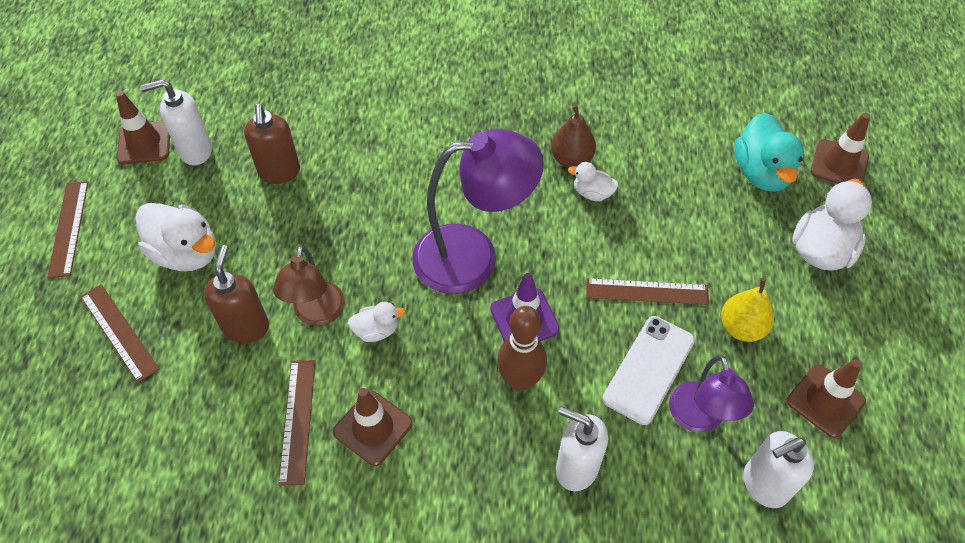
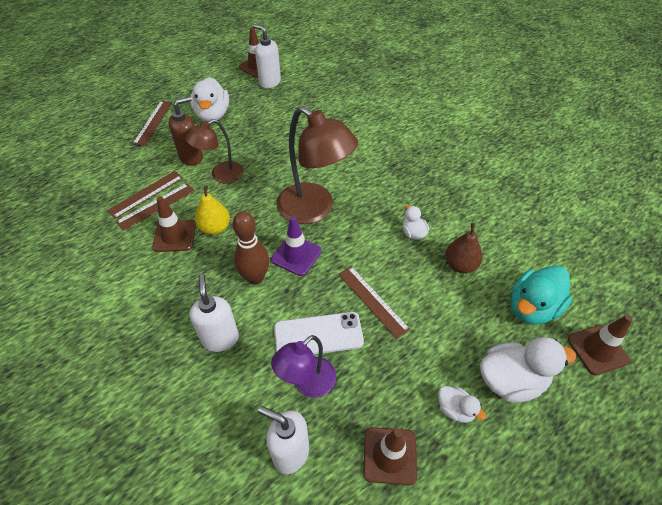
camera: 50 degrees right, 5 degrees down
(69, 228) = (191, 76): brown ruler -> brown ruler (146, 194)
(279, 172) = (288, 113): brown soap dispenser -> none
(376, 330) = (232, 202): white duck -> white duck (455, 409)
(473, 256) = (314, 209): purple lamp -> brown lamp
(571, 159) = (425, 210): brown pear -> brown pear (460, 265)
(741, 327) = (398, 368): yellow pear -> yellow pear (215, 228)

